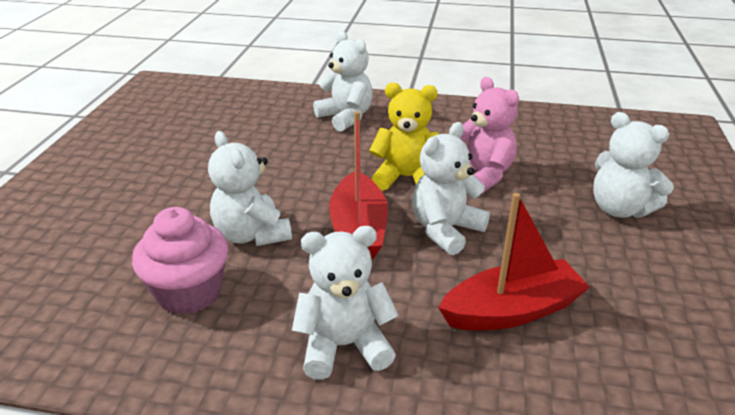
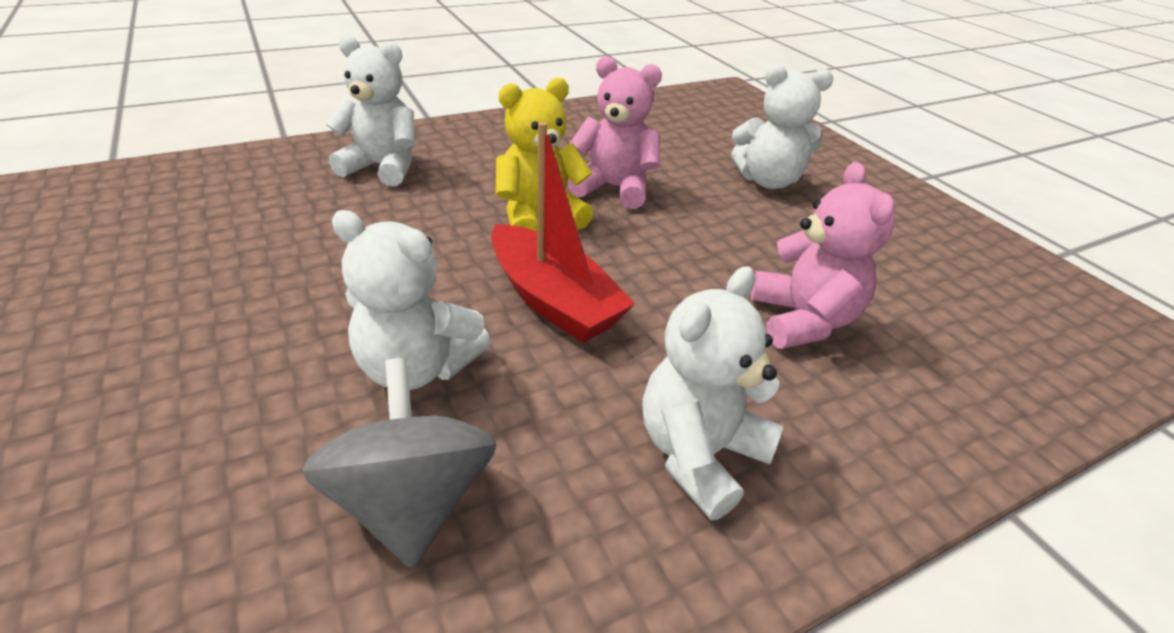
camera: 40 degrees left, 5 degrees up
(189, 292) = (413, 501): pink cupcake -> grey spinning top
(445, 230) = (647, 261): white teddy bear -> none
(512, 310) = (802, 320): red boat -> pink teddy bear

